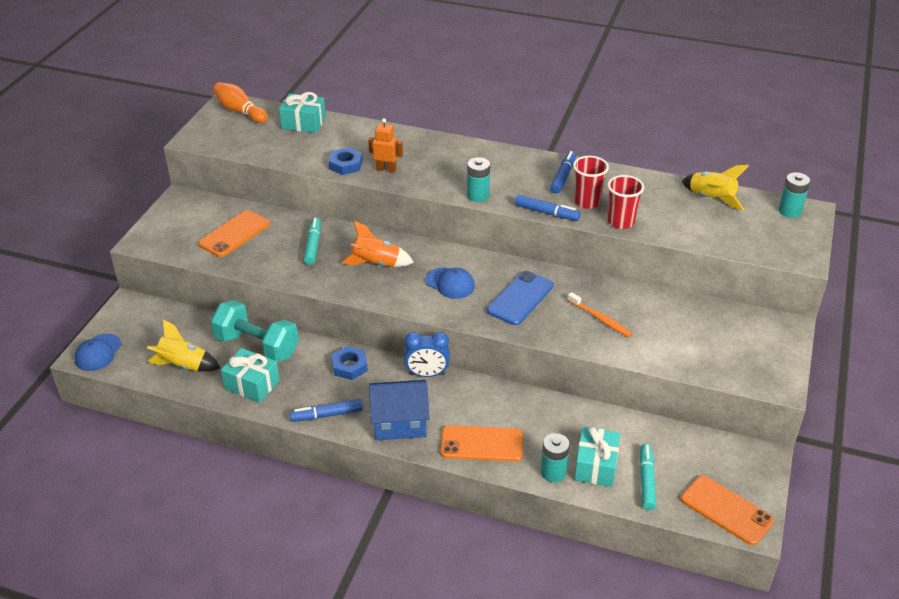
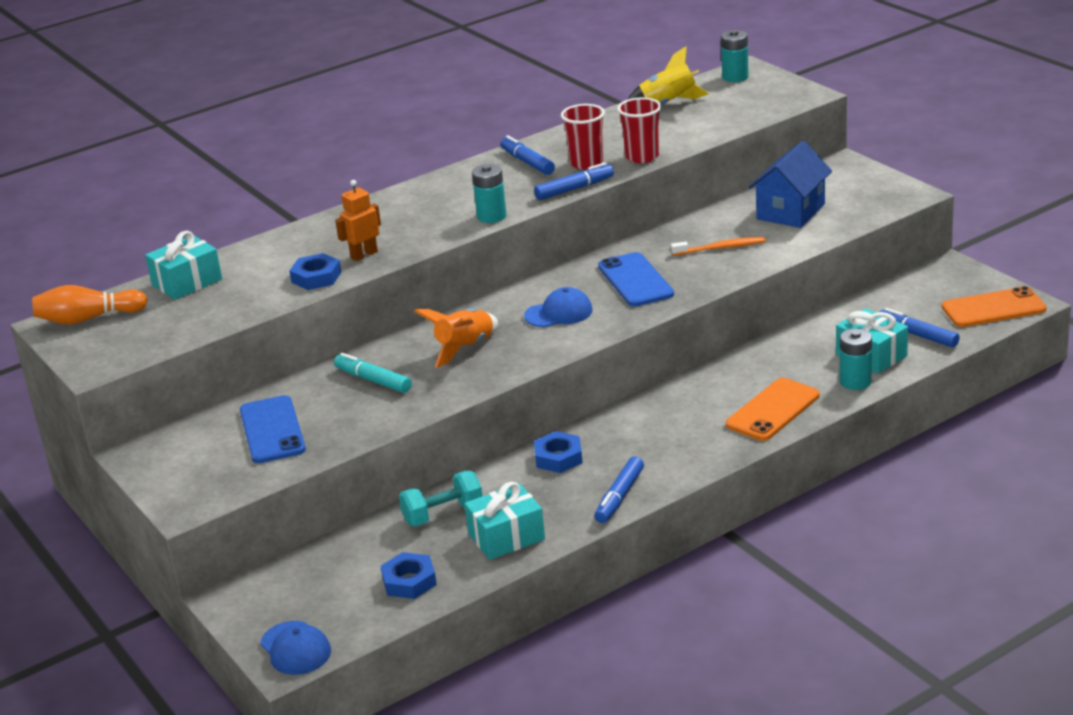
camera: 50 degrees left, 10 degrees down
(184, 365) = (409, 581): yellow rocket -> blue nut
(234, 234) = (272, 430): orange phone -> blue phone
(257, 346) = (443, 514): turquoise dumbbell -> turquoise dumbbell, size x0.65
(399, 423) = (686, 451): blue house -> blue house (790, 211)
(427, 374) = (632, 410): blue clock -> none
(646, 480) = (917, 335): turquoise marker -> blue marker

